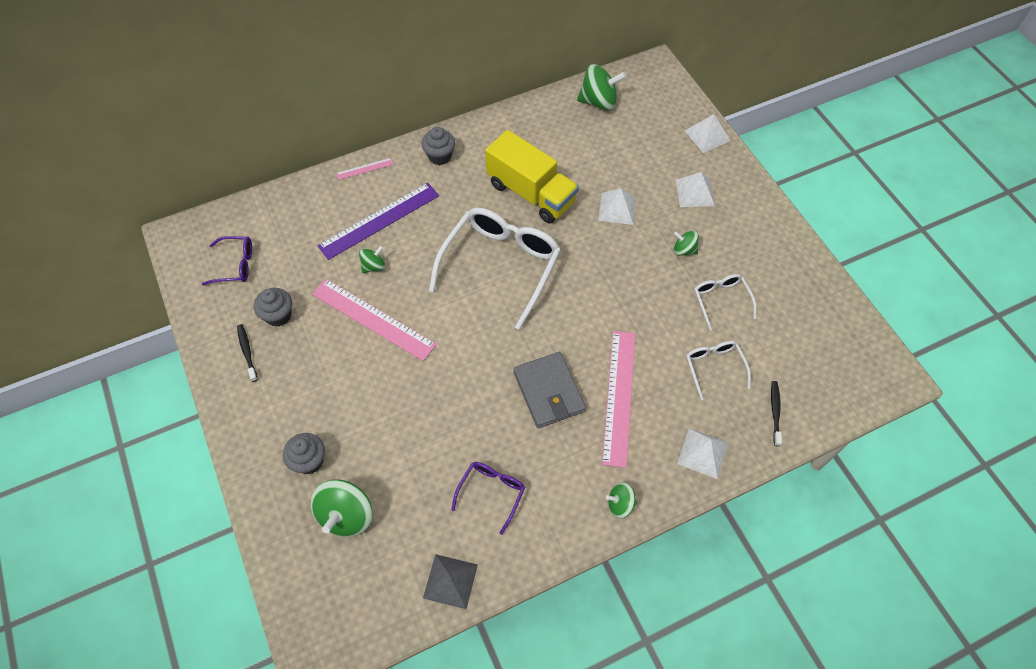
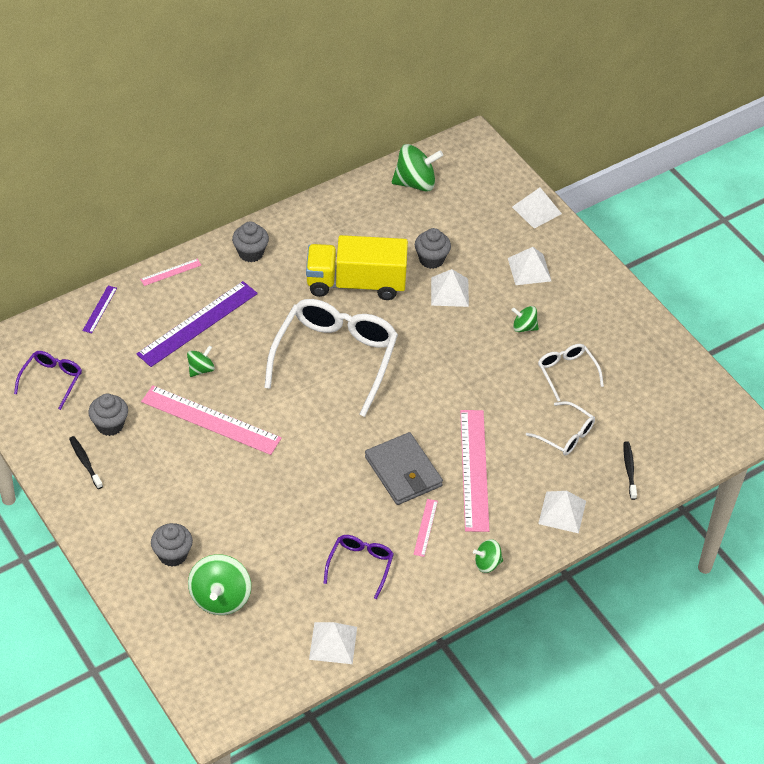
camera: 10 degrees left, 10 degrees down
(235, 265) = (52, 380): purple glasses -> purple glasses turned 60 degrees counterclockwise
(294, 199) = (99, 309): none -> purple ruler
(450, 581) = (333, 643): grey pyramid -> white pyramid
(531, 193) = (356, 283): yellow truck -> yellow truck turned 150 degrees clockwise
(562, 456) = (425, 527): none -> pink ruler
(604, 175) = (431, 259): none -> grey cupcake
(714, 367) = (566, 435): white glasses -> white glasses turned 150 degrees clockwise

